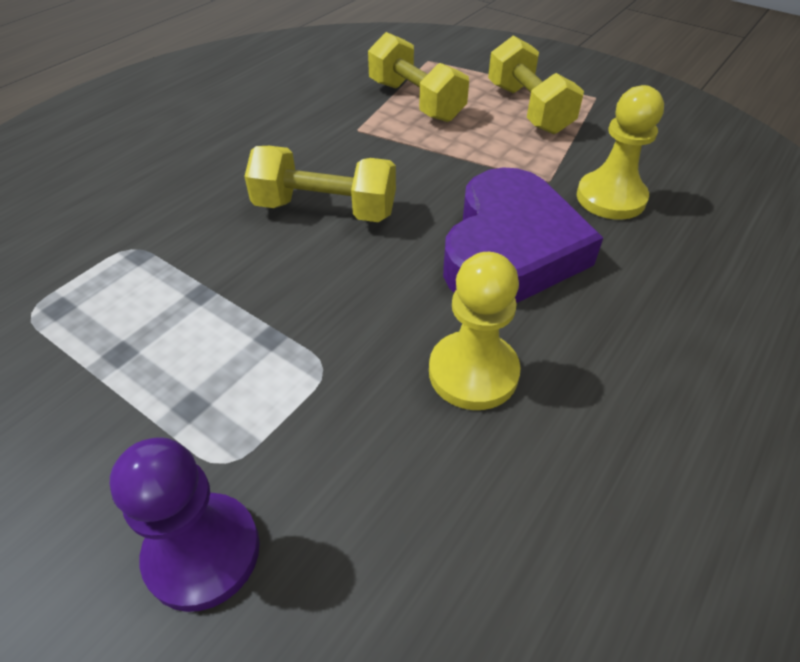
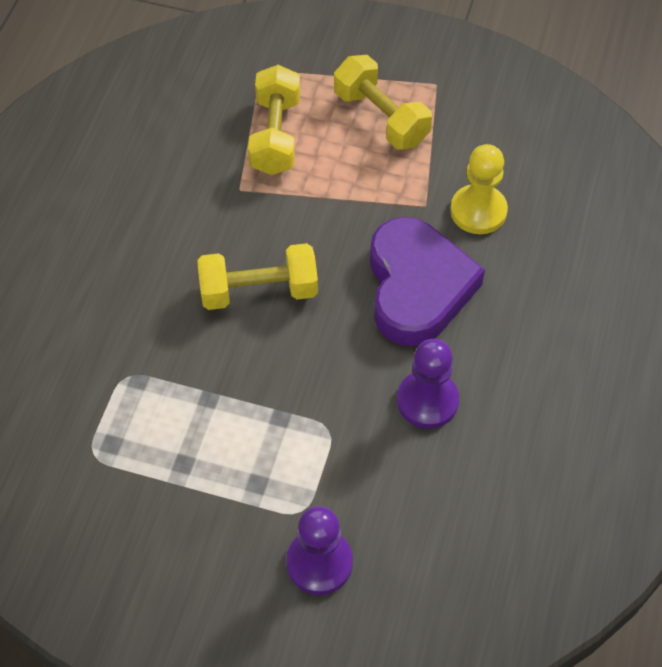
camera: 20 degrees left, 10 degrees up
(416, 101) = (275, 136): yellow dumbbell -> yellow dumbbell turned 60 degrees clockwise
(473, 372) = (427, 401): yellow pawn -> purple pawn

